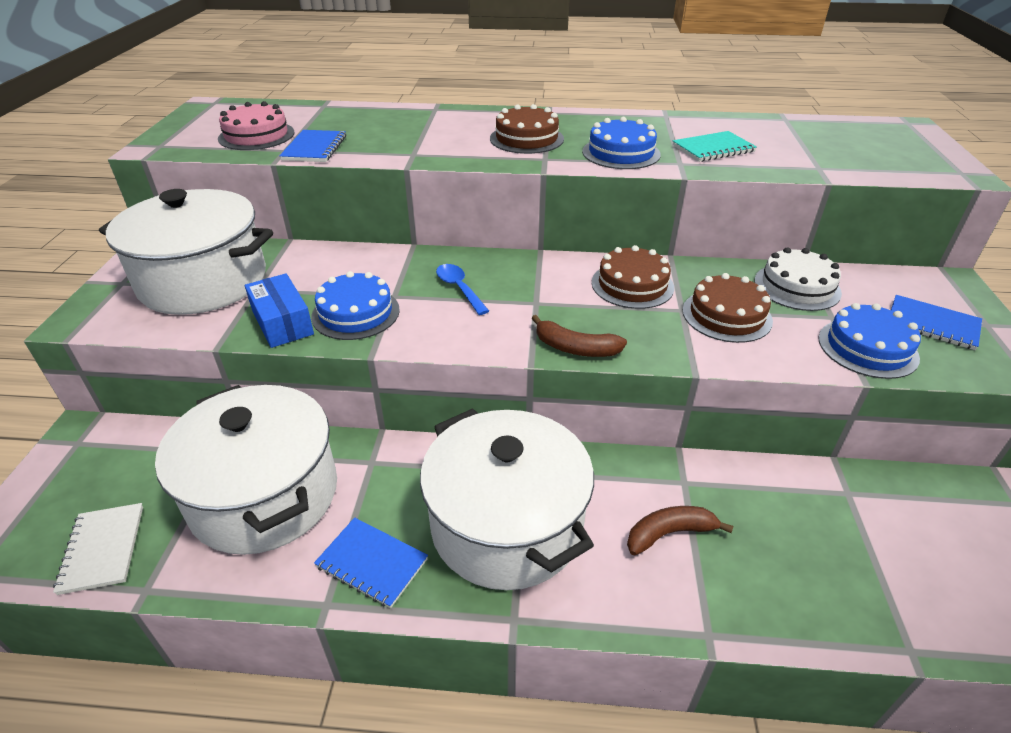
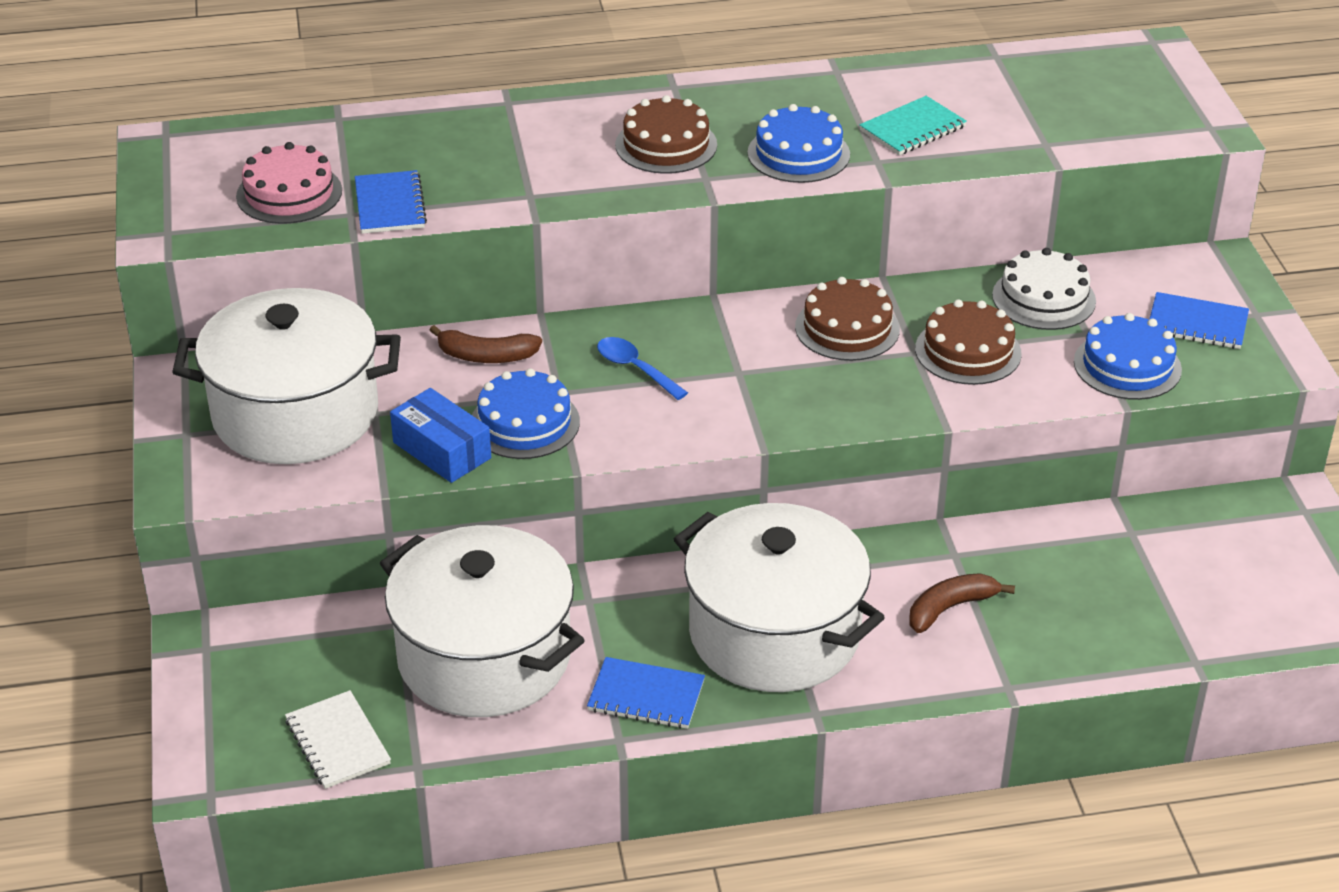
camera: 15 degrees left, 0 degrees up
(575, 348) = (806, 422): brown banana -> brown banana (486, 356)

